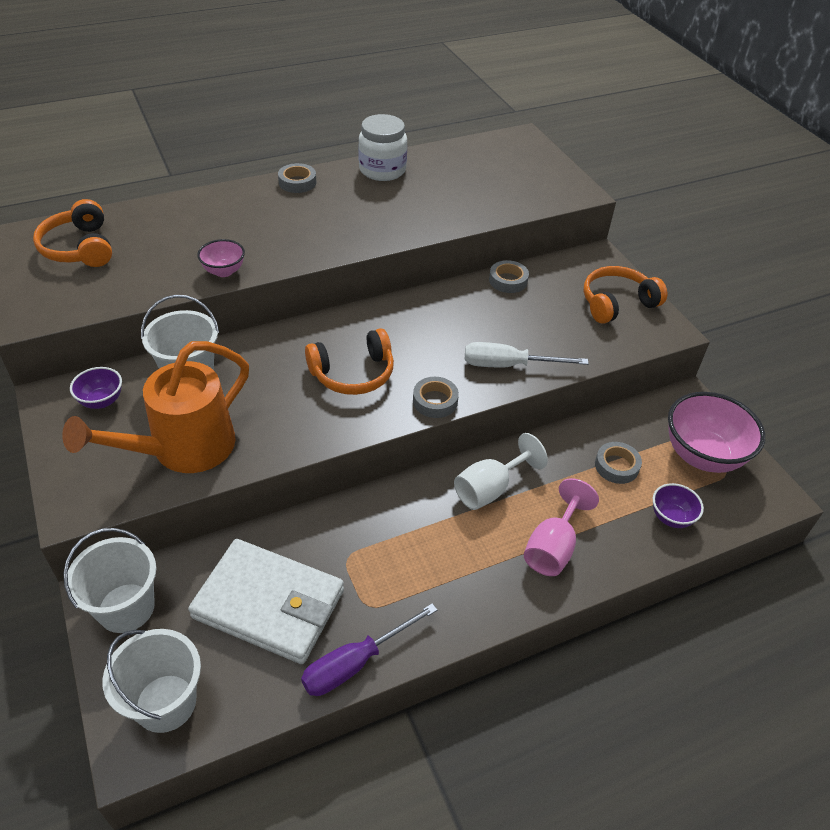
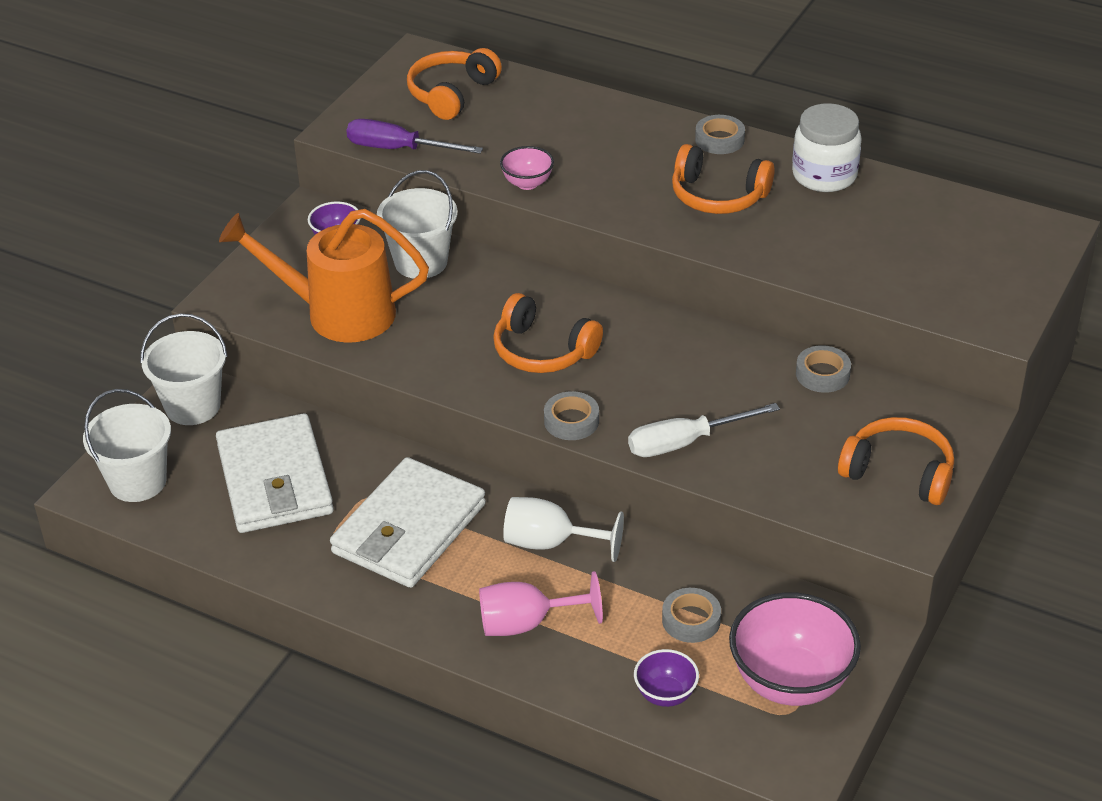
camera: 55 degrees right, 5 degrees down
(347, 212) = (718, 196): none -> orange headphones
(355, 663) = (271, 563): purple screwdriver -> purple screwdriver (398, 149)
(404, 554) = (409, 529): none -> white wallet
(508, 365) = (685, 442): white screwdriver -> white screwdriver turned 75 degrees counterclockwise

